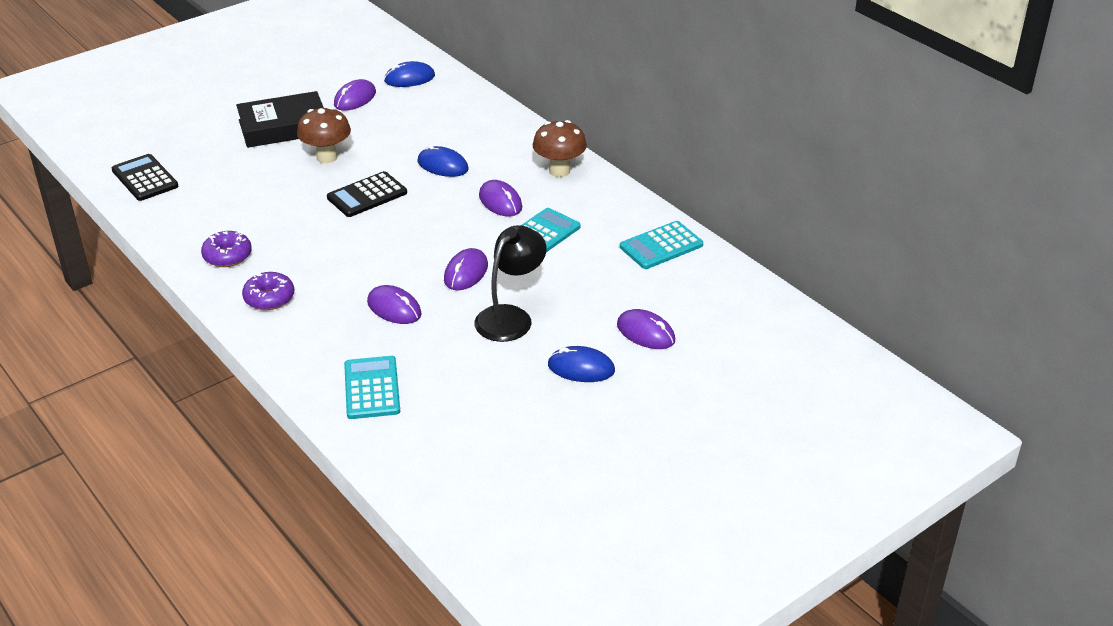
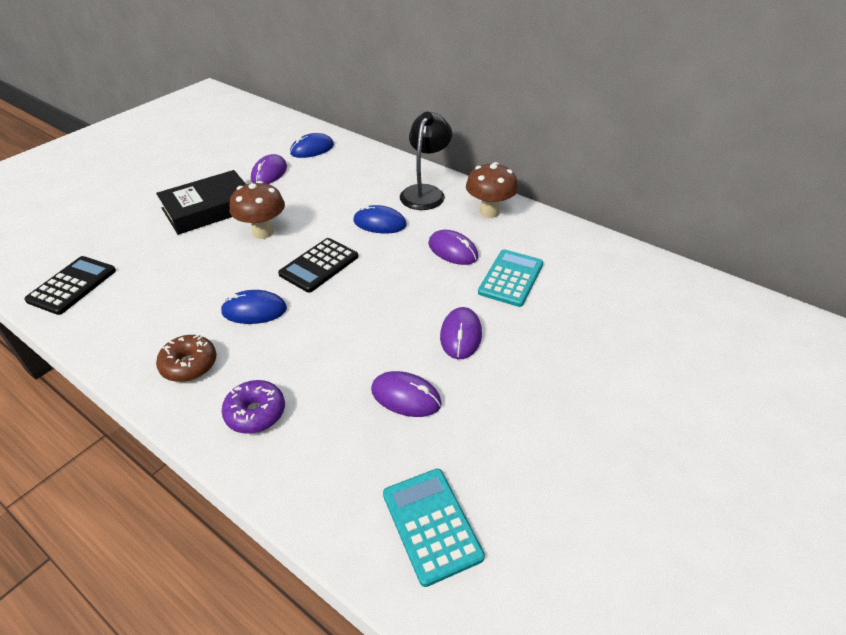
camera: 15 degrees left, 5 degrees up
(145, 178) = (72, 285): black calculator -> black calculator turned 75 degrees clockwise
(227, 256) = (189, 365): purple donut -> brown donut
(510, 317) = (536, 381): black lamp -> black lamp (425, 192)
(581, 368) = (651, 435): blue mouse -> blue mouse (254, 310)
(645, 333) = (684, 372): purple mouse -> none
(661, 246) = (628, 270): turquoise calculator -> none

